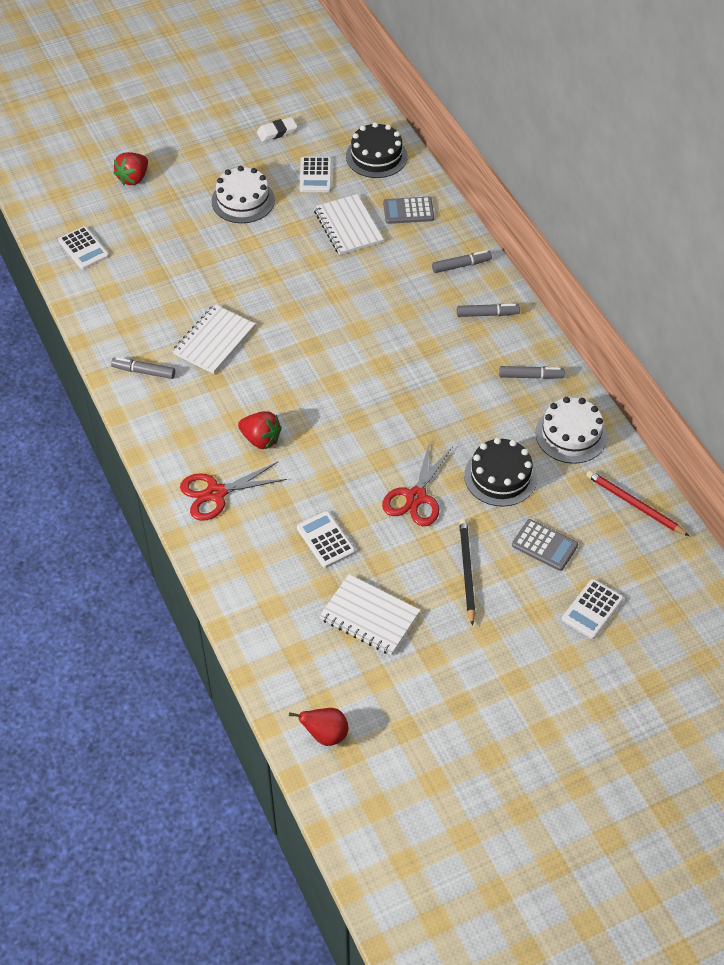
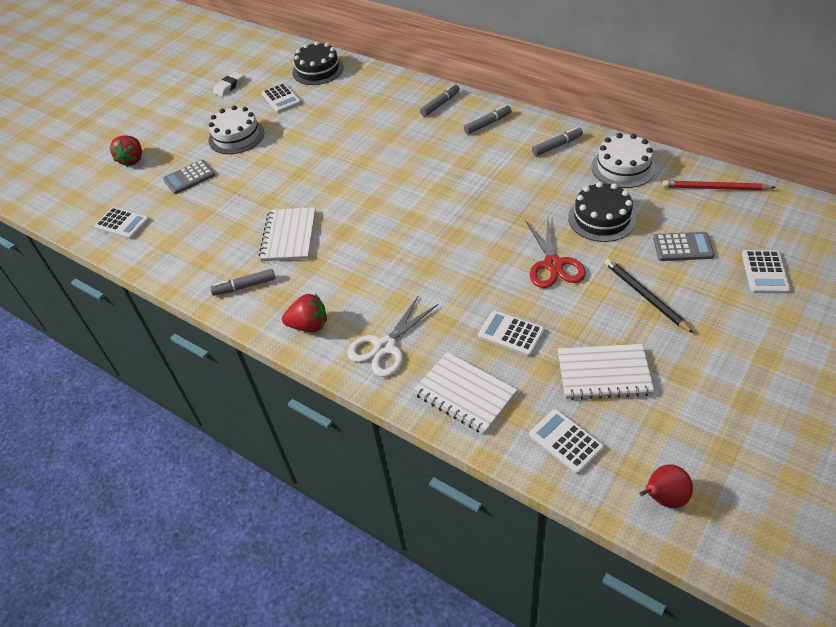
camera: 25 degrees left, 5 degrees down
(216, 493) = (385, 347): red scissors -> white scissors
(261, 439) = (389, 287): red strawberry -> red strawberry (309, 325)
(291, 651) = (566, 441): none -> white calculator
(348, 226) = (334, 117): white notebook -> white notebook (465, 394)
(408, 211) = (371, 90): grey calculator -> grey calculator (189, 177)

